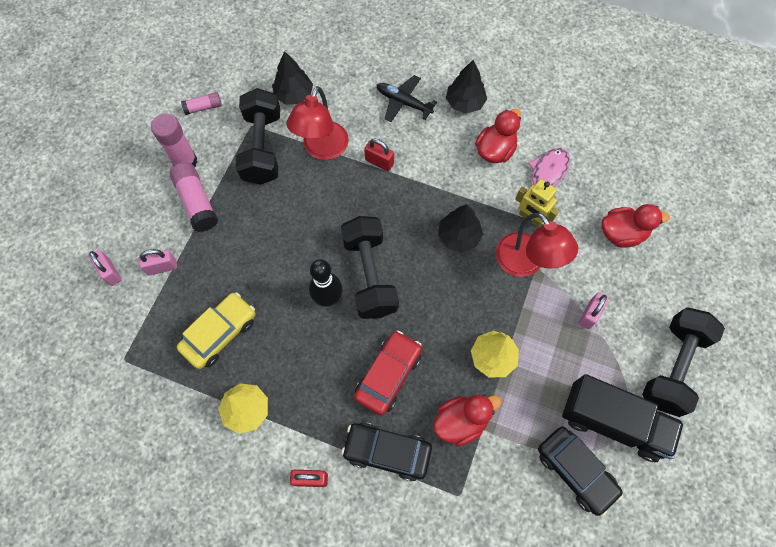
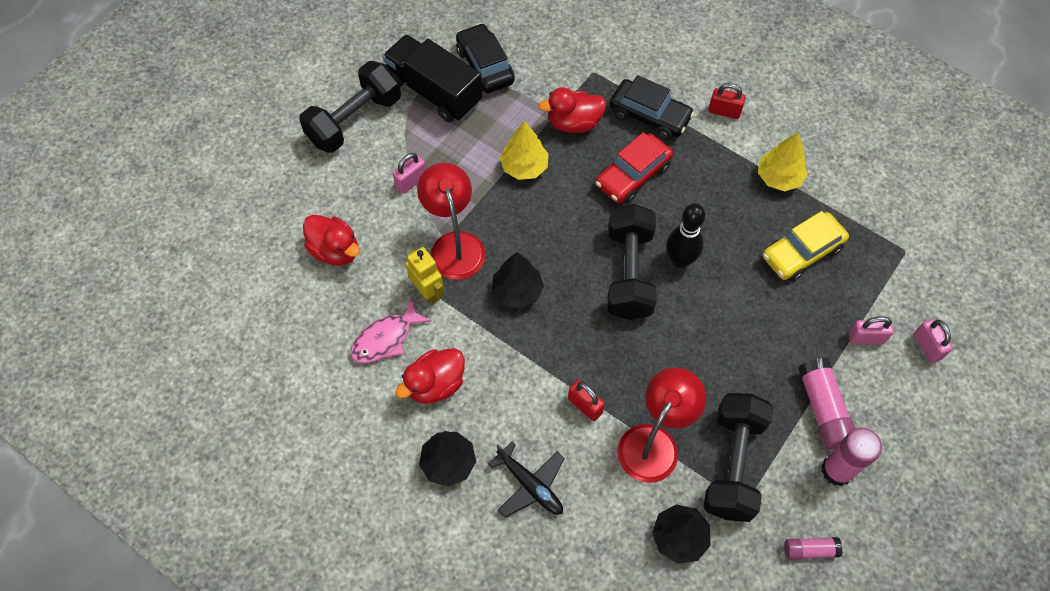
camera: 165 degrees left, 5 degrees down
(622, 234) = (335, 250): red duck -> red duck turned 150 degrees counterclockwise

